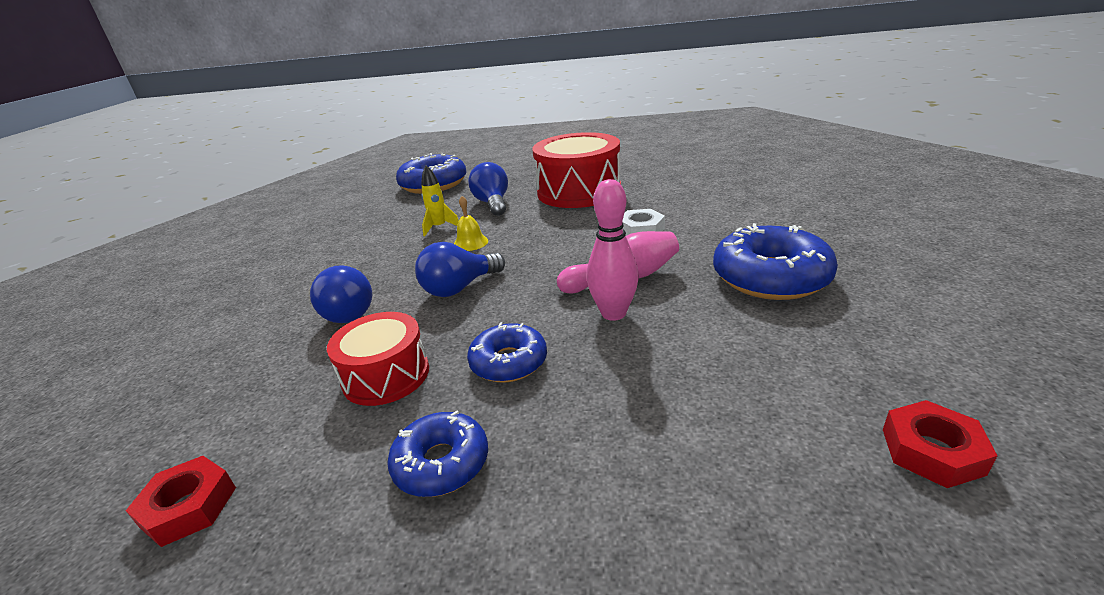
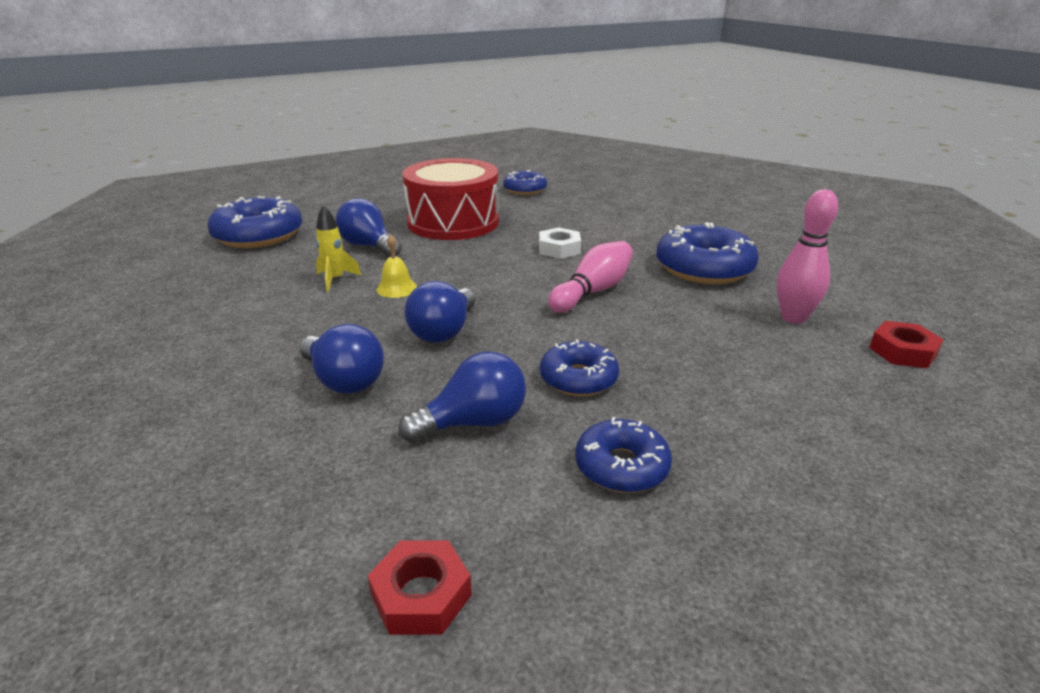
camera: 35 degrees left, 0 degrees up
(386, 375) = (473, 423): red drum -> blue light bulb
(613, 313) = (619, 320): pink bowling pin -> pink bowling pin (793, 318)
(676, 168) = (525, 190): none -> blue donut

